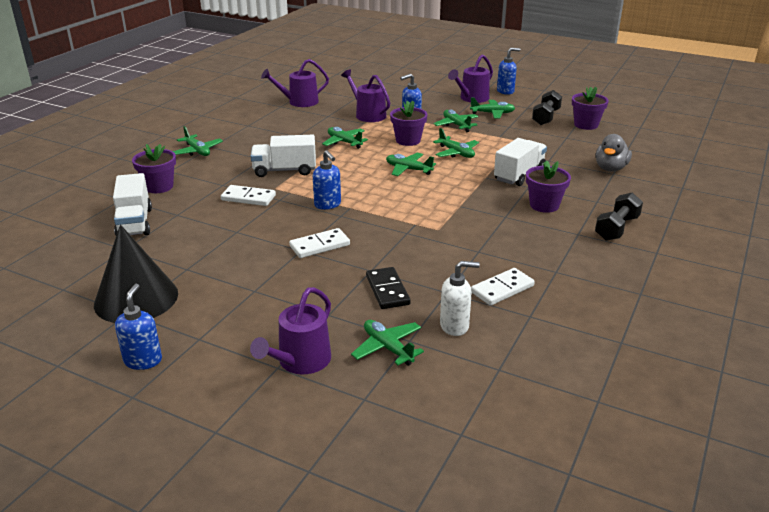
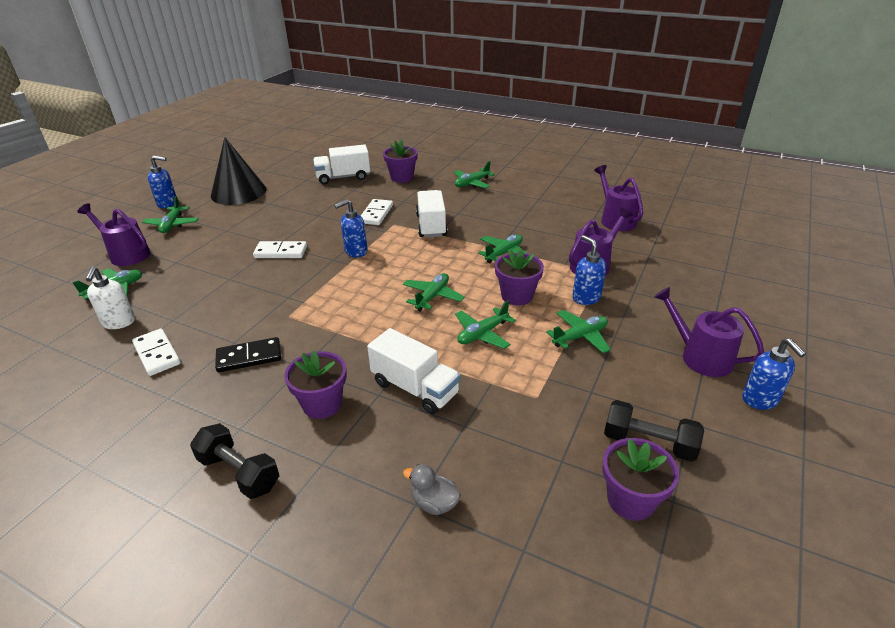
camera: 90 degrees right, 5 degrees up
(320, 246) = (280, 252): white domino -> white domino turned 60 degrees counterclockwise
(387, 290) = (193, 287): black domino -> black domino (249, 357)
(492, 113) = (641, 376): green plane -> green plane (172, 225)
(610, 168) = (434, 503): grey duck -> grey duck, size x0.66

